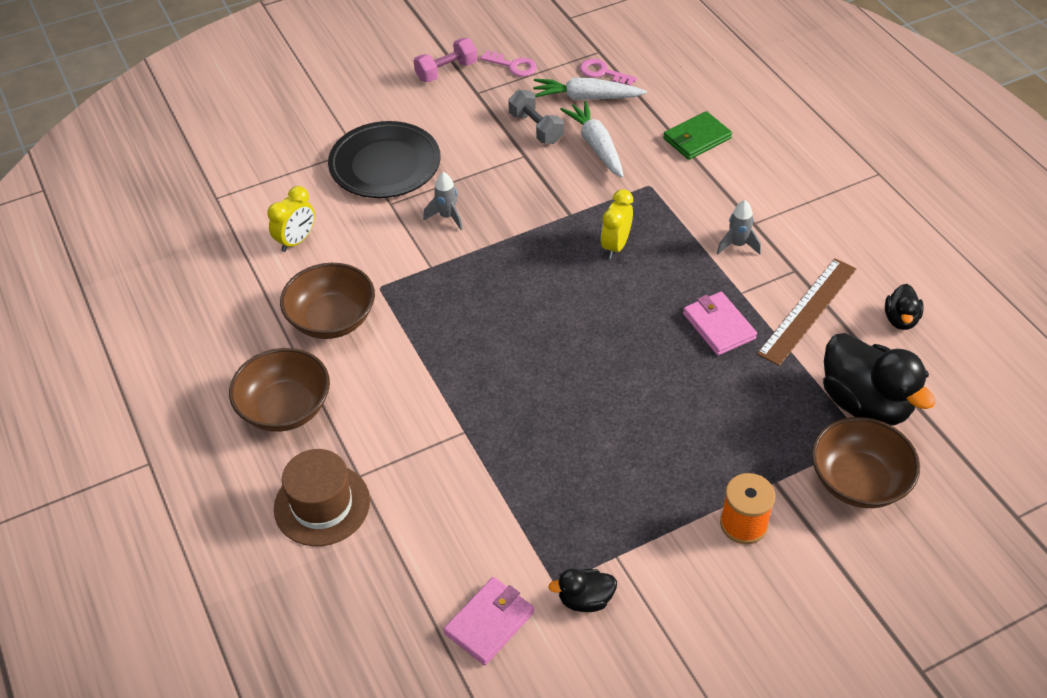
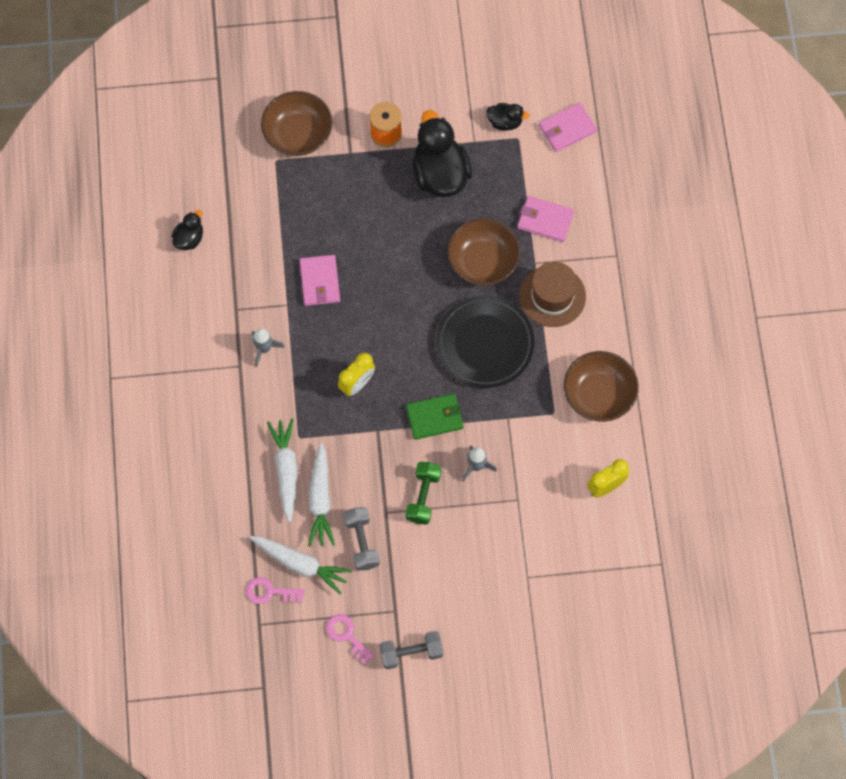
camera: 160 degrees left, 20 degrees up
(285, 408) = (652, 327): brown bowl -> brown bowl (482, 261)
(322, 505) = (646, 243): brown hat -> brown hat (552, 296)
(385, 165) = (507, 547): black plate -> black plate (484, 344)
(446, 71) = (411, 652): pink dumbbell -> grey dumbbell
(471, 486) = (545, 220): none -> pink wallet
(492, 177) = (423, 497): none -> green dumbbell
(603, 73) = (270, 592): pink key -> pink key turned 135 degrees clockwise
(645, 157) = (286, 470): none -> white carrot
(697, 138) = (232, 475): green wallet -> green wallet (434, 417)
(808, 311) = (249, 270): brown ruler -> none
(865, 403) = (258, 184): black duck -> black duck (440, 174)

